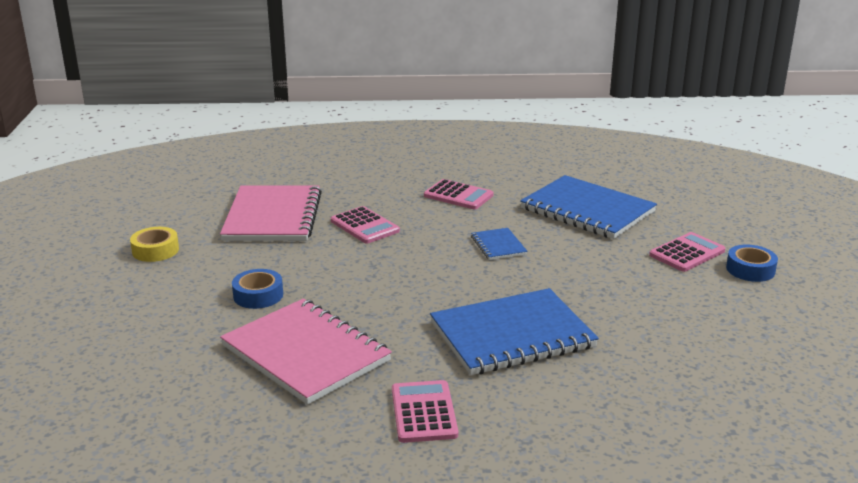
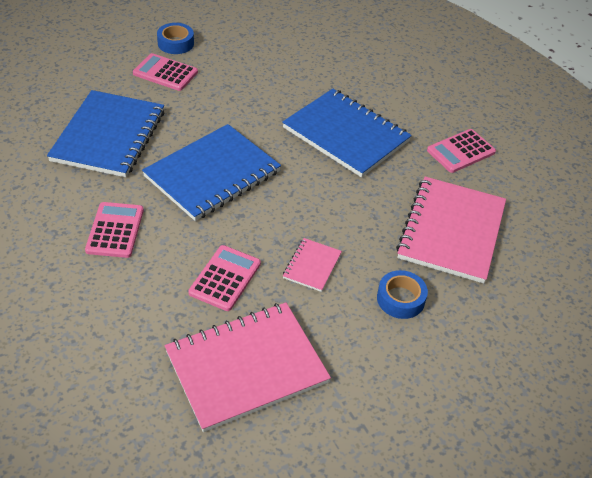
camera: 120 degrees left, 20 degrees up
(155, 250) = (384, 435): yellow tape -> none
(339, 264) = (312, 266): none -> pink notebook
(498, 245) = (212, 174): blue notebook -> blue notebook, size x2.18

